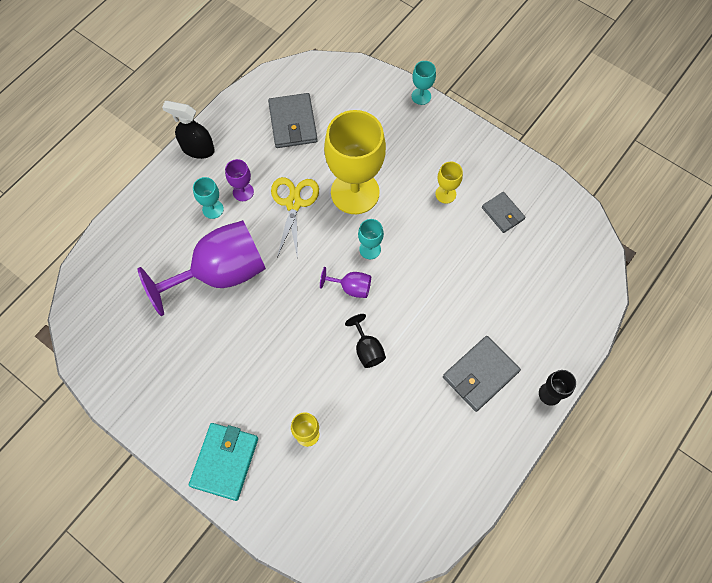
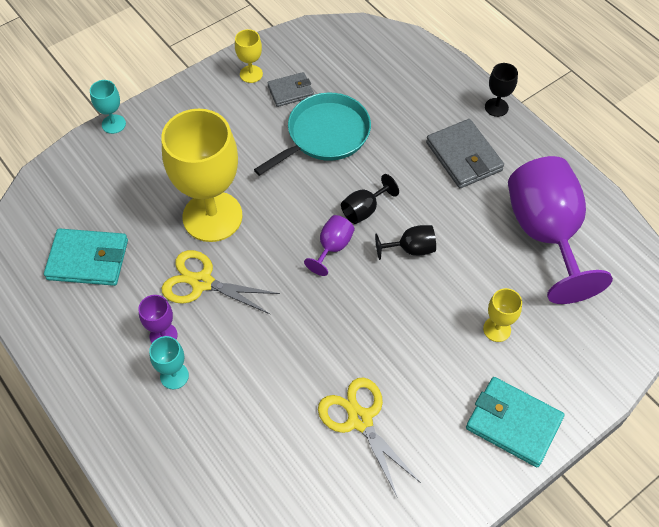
camera: 75 degrees left, 10 degrees down
(198, 149) = (76, 378): black spray bottle -> none
(204, 344) = (360, 420): none -> yellow scissors
(220, 273) = (268, 383): purple goblet -> purple goblet (545, 234)
(293, 123) = (88, 259): grey wallet -> turquoise wallet
(370, 249) = (291, 218): turquoise goblet -> none
(396, 303) = (364, 210): none -> black goblet
(445, 194) = (248, 133): yellow goblet -> yellow goblet (251, 74)
(464, 253) = (325, 135): none -> turquoise pan

